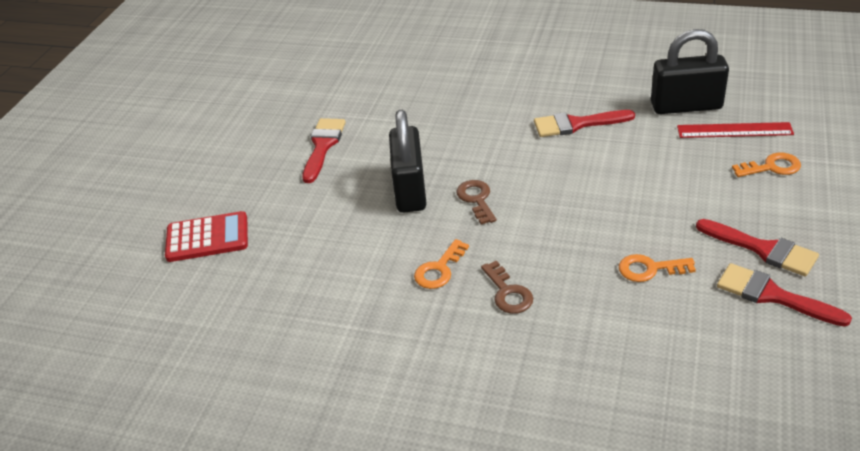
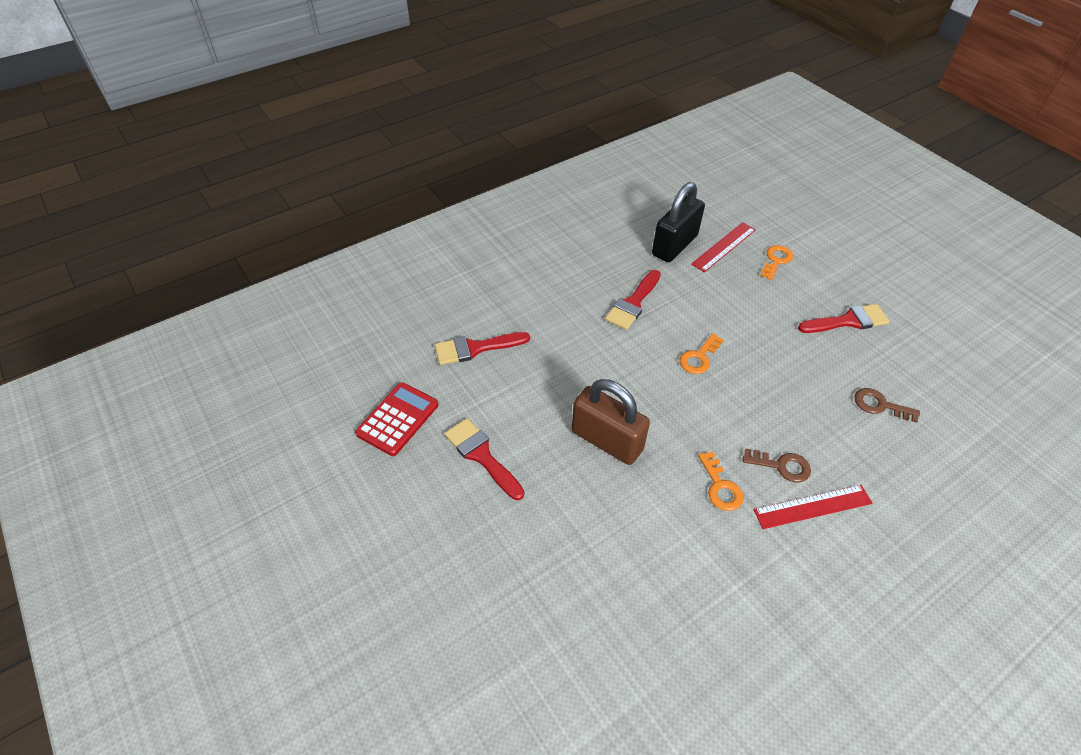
camera: 55 degrees left, 10 degrees up
(207, 238) = (518, 621): red calculator -> red calculator (397, 419)
(410, 190) = (607, 440): black padlock -> brown padlock
(476, 199) = (660, 411): brown key -> brown key (880, 405)
(486, 332) = (812, 506): none -> red ruler
(650, 269) = (821, 380): orange key -> orange key (699, 357)
(773, 295) = (892, 348): red brush -> red brush (475, 348)

